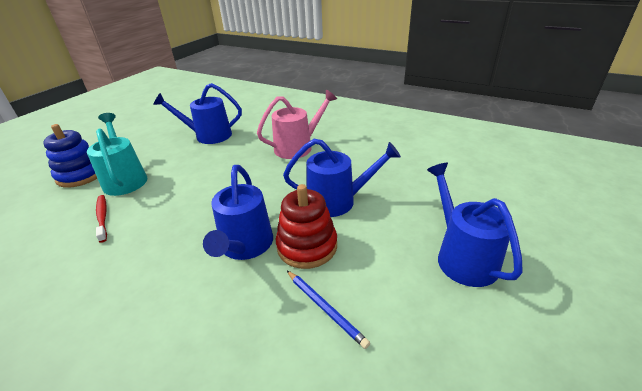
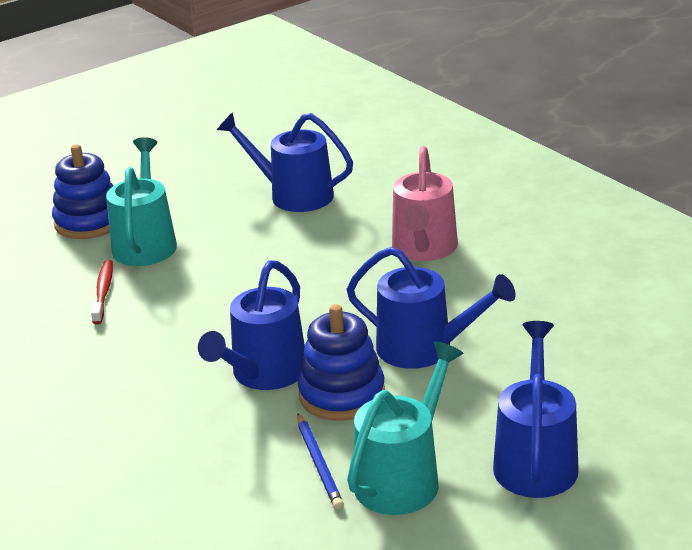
camera: 25 degrees right, 5 degrees down
(298, 147) = (424, 249): pink watering can -> pink watering can turned 105 degrees clockwise
(307, 246) = (342, 394): red stacking toy -> blue stacking toy
(392, 300) = (403, 478): none -> turquoise watering can

